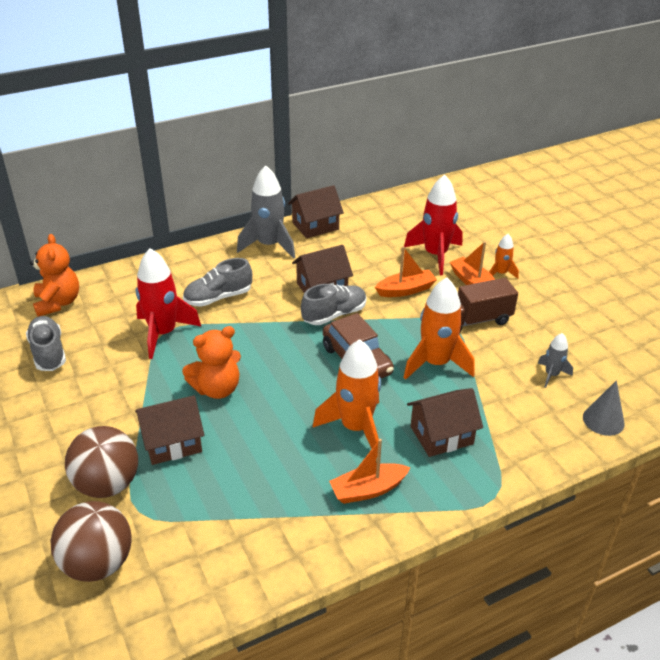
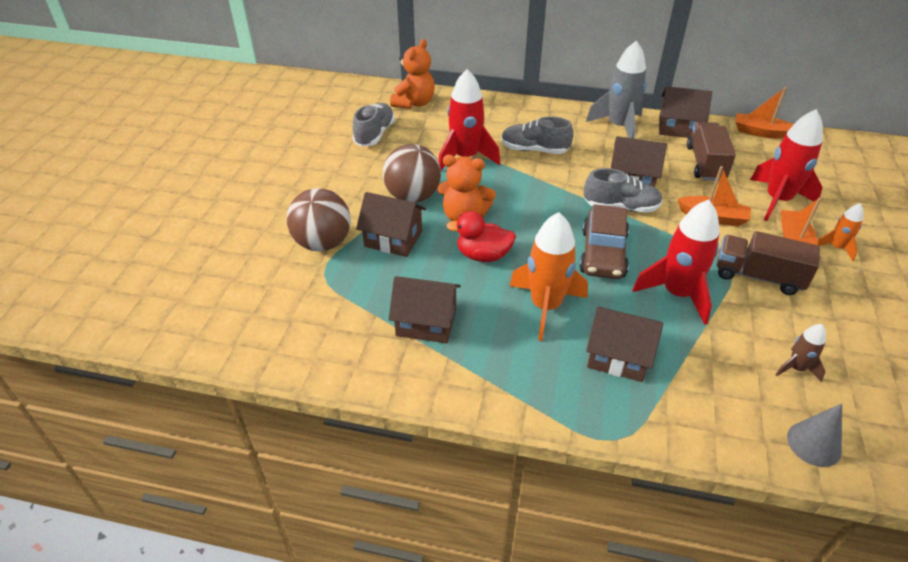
camera: 40 degrees right, 5 degrees up
(98, 563) = (265, 292): brown ball -> brown ball (413, 196)
(266, 413) = (483, 255): none -> red duck
(276, 498) = (426, 323): none -> brown house
(362, 248) = (705, 163): none -> brown truck
(368, 490) = (505, 361): orange boat -> orange boat (761, 132)
(435, 363) = (677, 294): orange rocket -> red rocket
(551, 375) = (796, 368): grey rocket -> brown rocket

